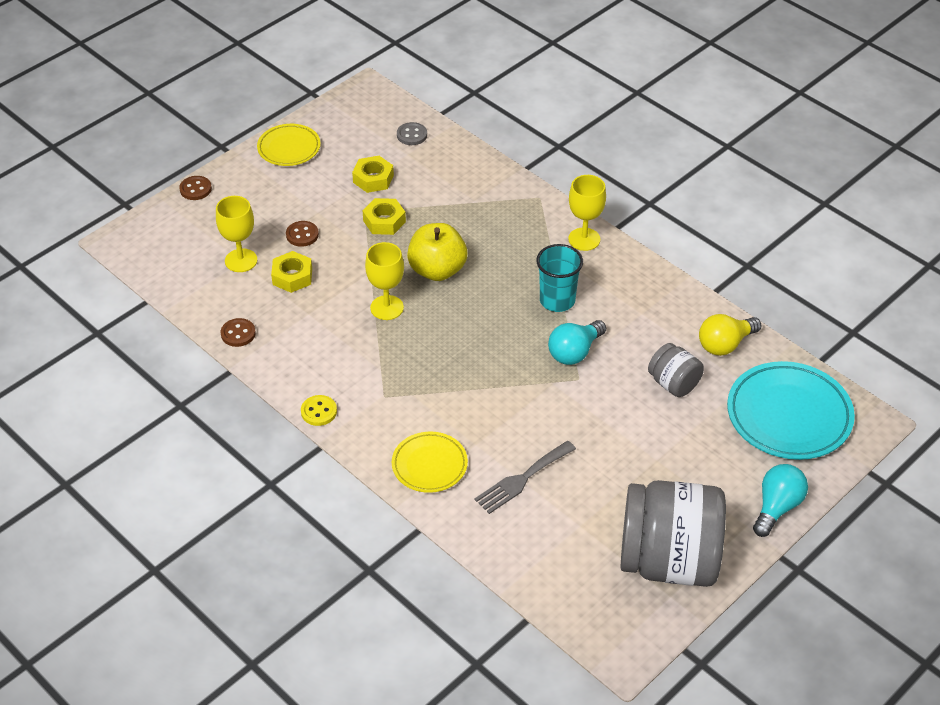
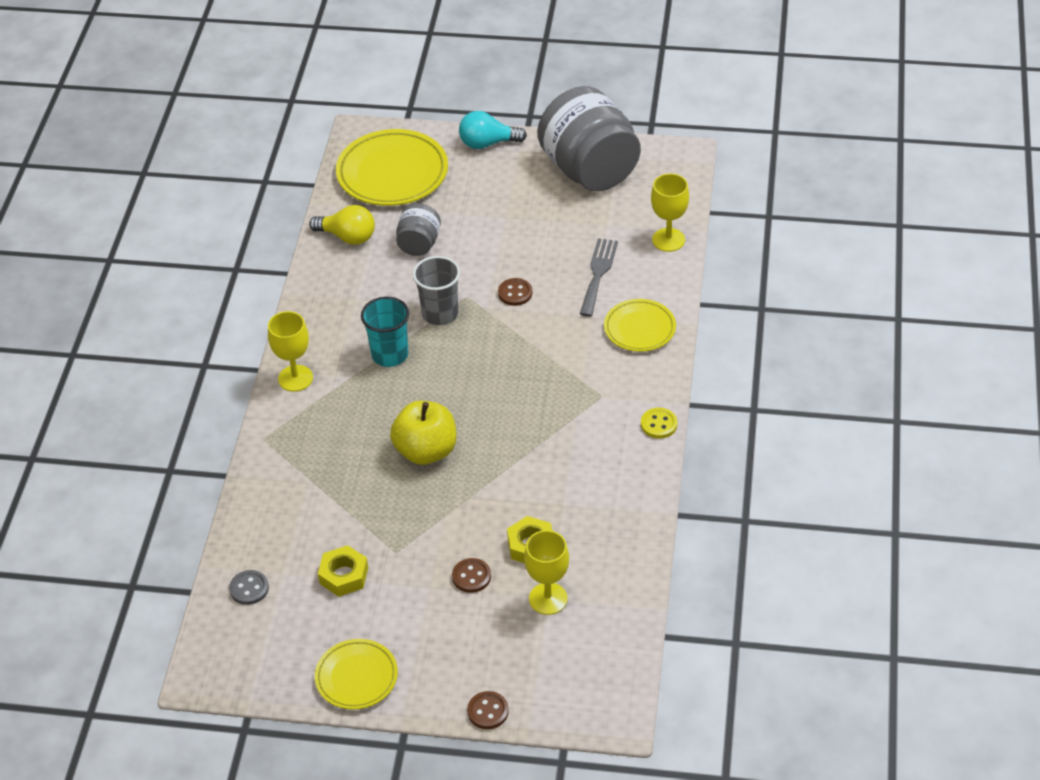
camera: 125 degrees left, 0 degrees up
(238, 333) = (634, 535): brown button -> brown button (515, 293)
(384, 221) = (397, 528): yellow nut -> none
(387, 308) = (504, 456): yellow goblet -> yellow goblet (668, 240)
(522, 479) = (598, 274): grey fork -> grey fork turned 90 degrees counterclockwise
(574, 352) = (440, 313): turquoise light bulb -> grey cup
(789, 416) = (392, 173): turquoise plate -> yellow plate

